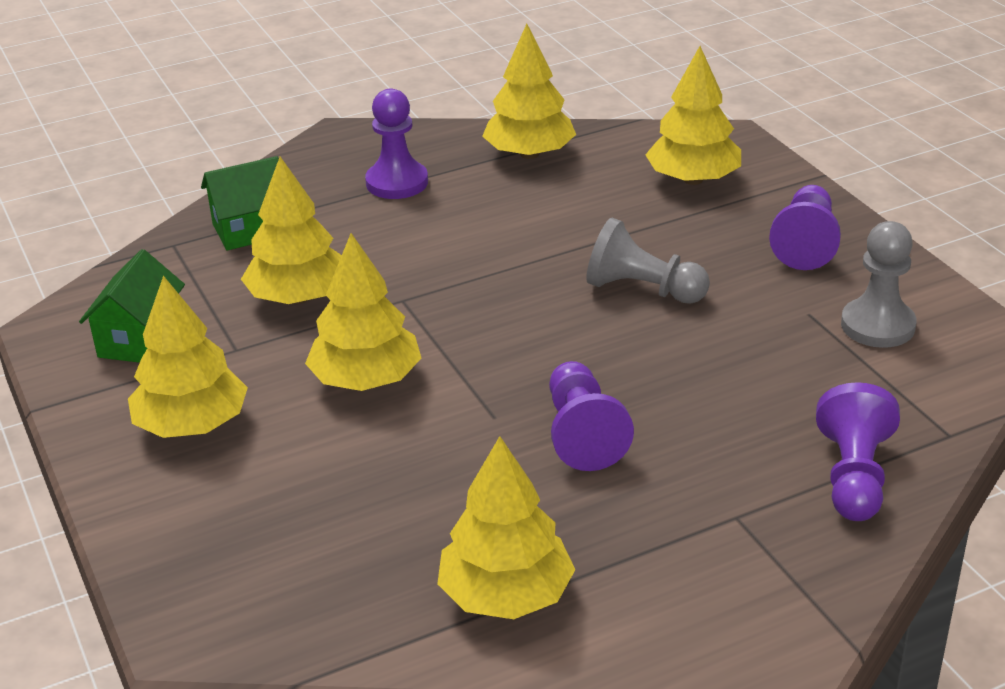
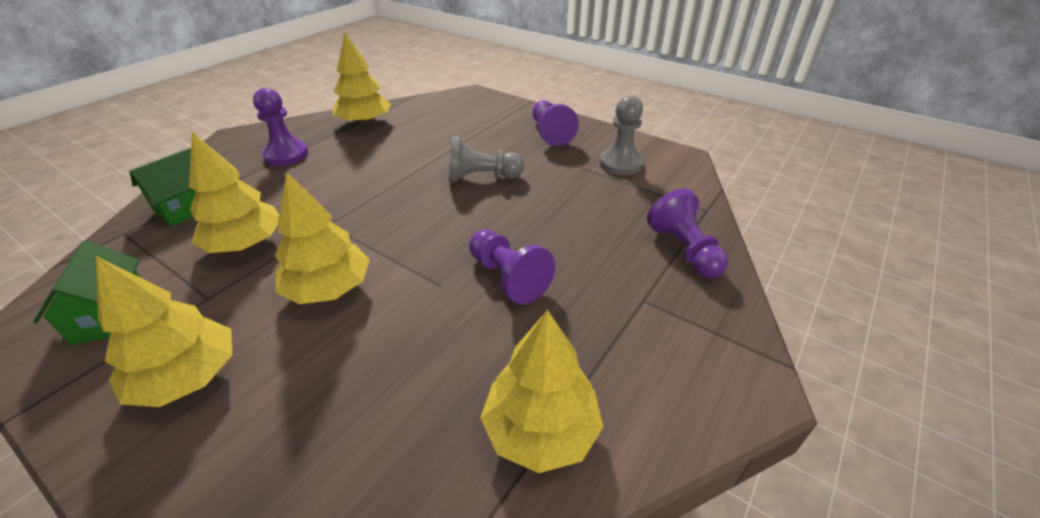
camera: 30 degrees left, 5 degrees up
(693, 179) = (467, 116): yellow tree -> none

